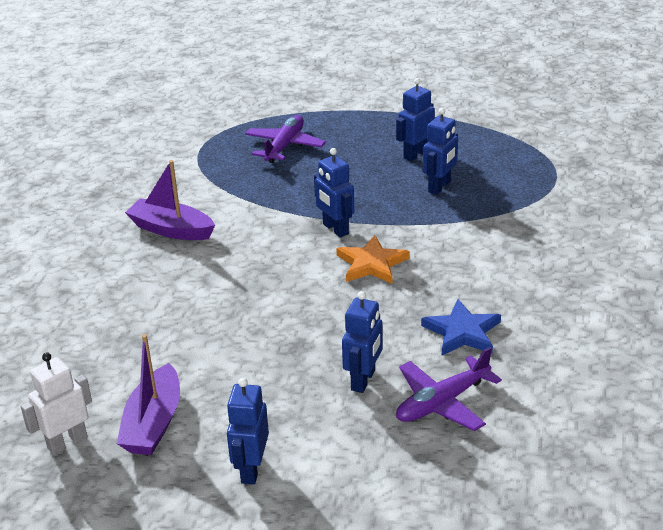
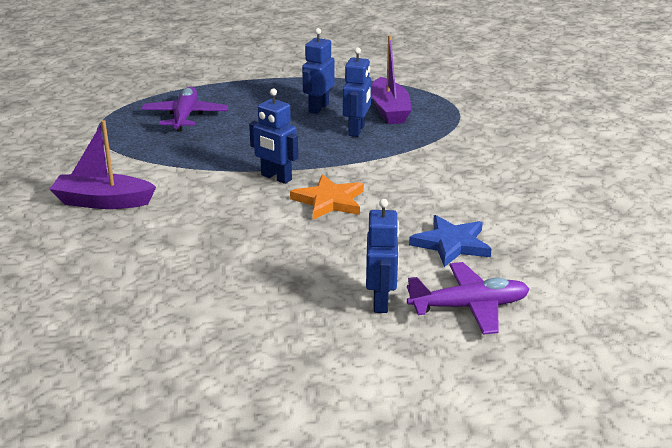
camera: 20 degrees left, 5 degrees down
(67, 442) = (85, 422): white robot -> none
(153, 423) = (178, 383): purple boat -> purple boat (389, 110)
(251, 469) = (311, 406): blue robot -> none
(442, 402) = (469, 307): purple plane -> purple plane turned 135 degrees counterclockwise

